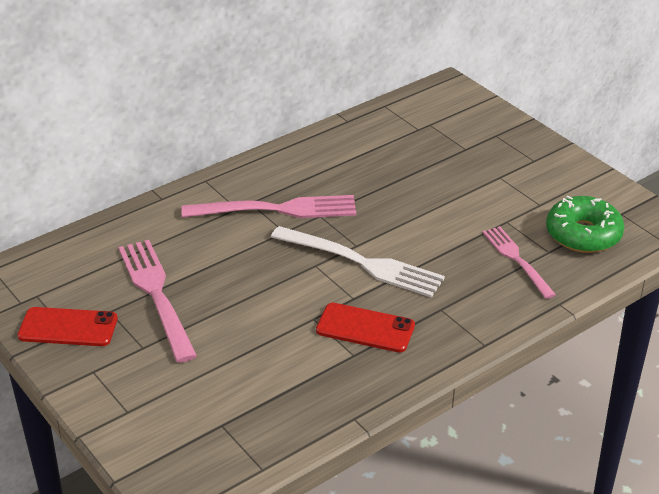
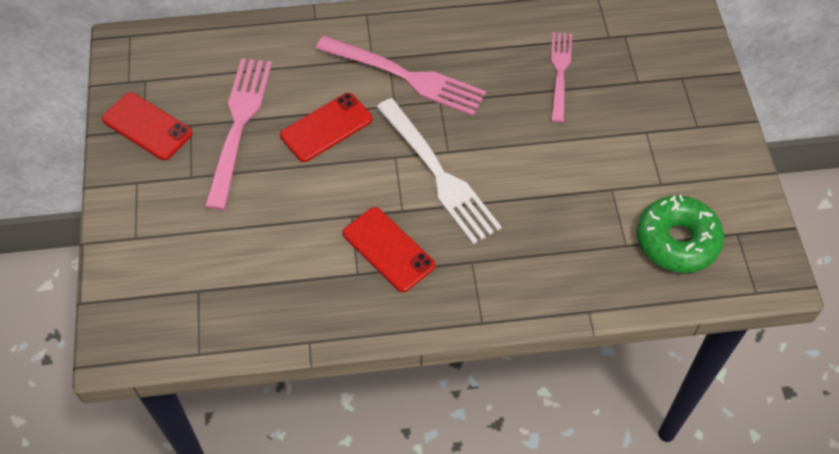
camera: 30 degrees right, 20 degrees up
(238, 267) = (326, 127): none -> red phone
(517, 260) = (586, 240): pink fork -> pink fork (560, 73)

